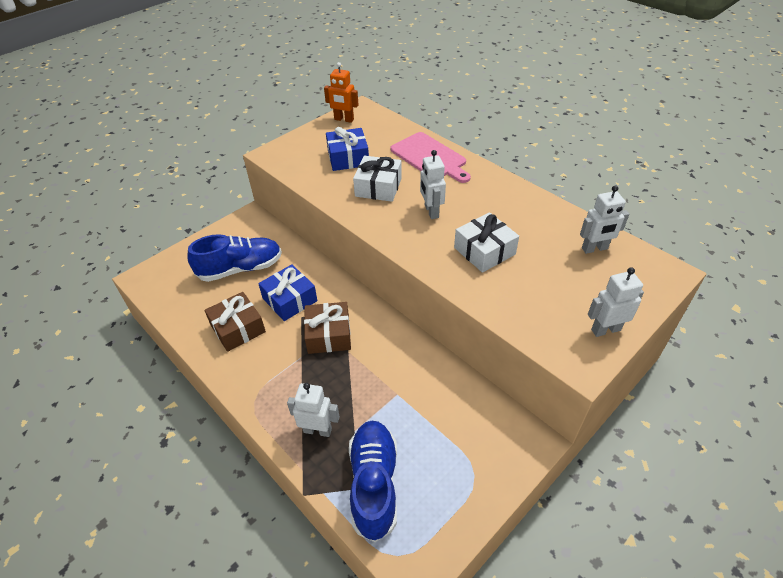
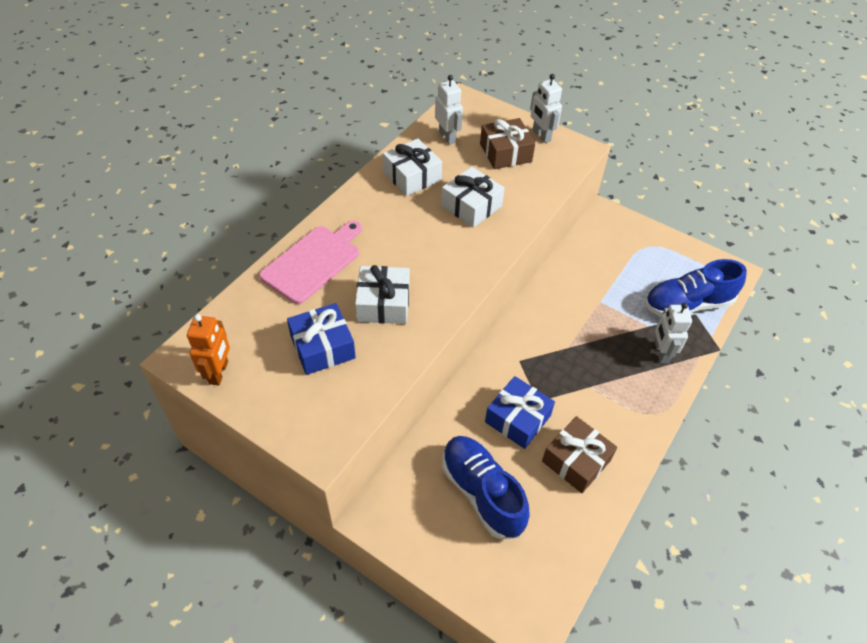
camera: 105 degrees left, 5 degrees up
(328, 335) = (554, 368): brown gift -> brown gift (505, 153)
(431, 211) = (419, 250): white robot -> none
(530, 217) = (412, 176): none -> white gift

